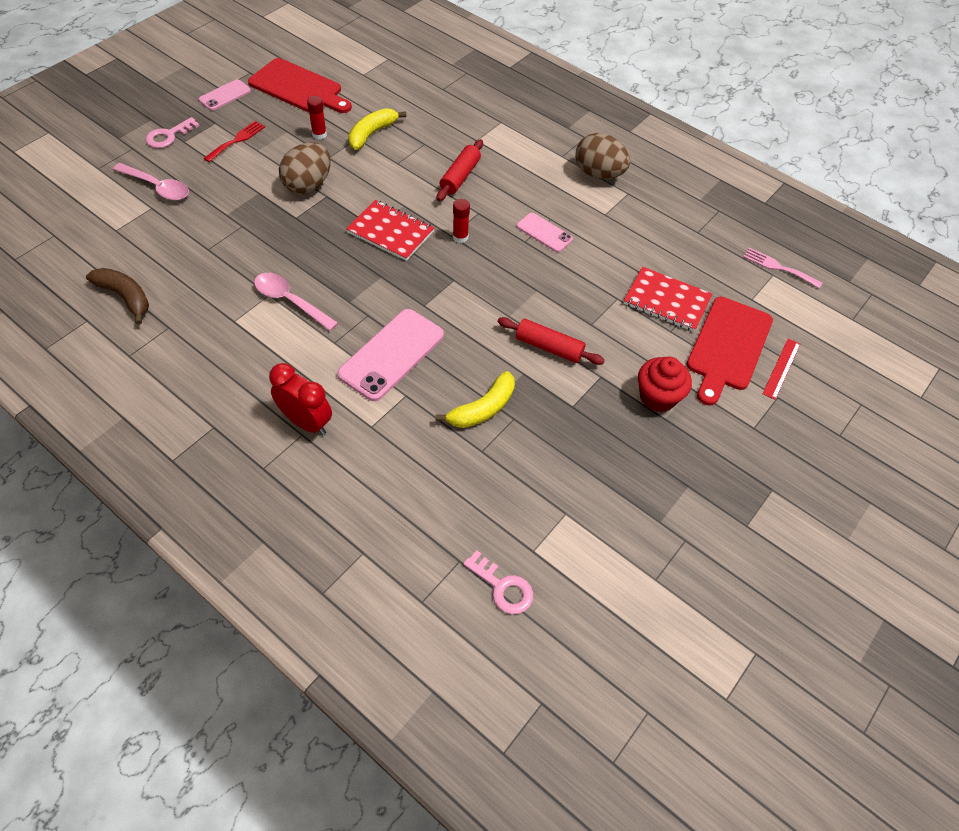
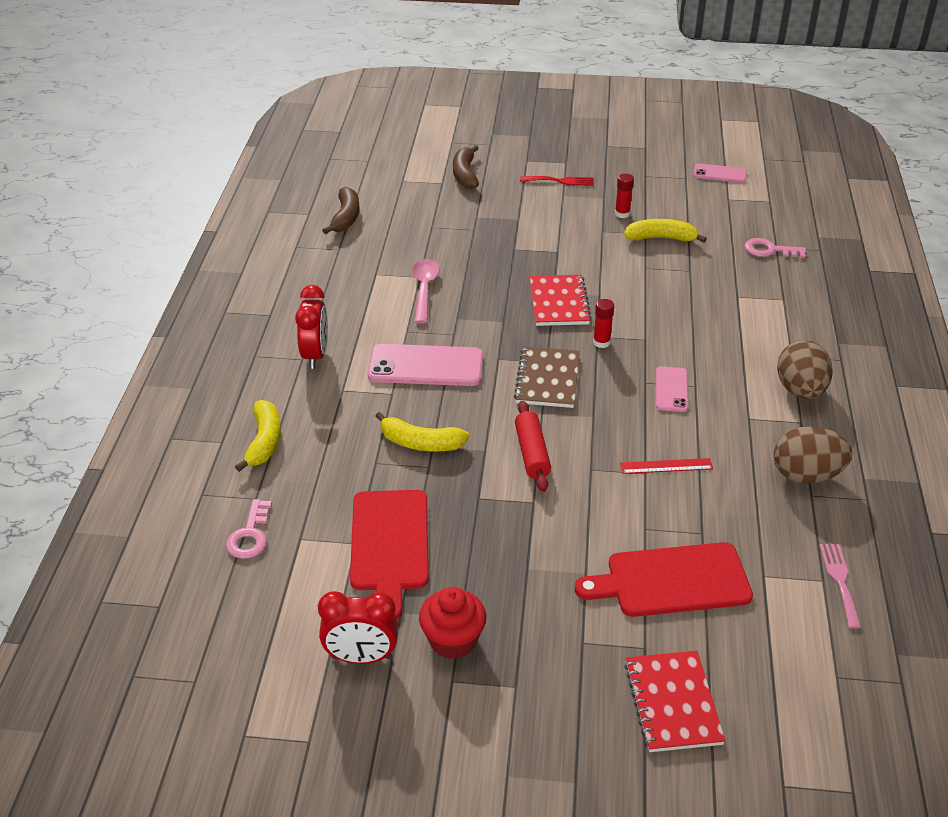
camera: 60 degrees right, 15 degrees down
(157, 187) = (465, 174): pink spoon -> brown banana
(168, 136) = (523, 151): pink key -> pink key (769, 250)
(225, 95) = (602, 151): pink phone -> pink phone (720, 174)
(298, 88) = (662, 177): red cutting board -> red cutting board (389, 545)
(308, 185) = (557, 237): brown egg -> brown egg (806, 475)
(390, 518) = (264, 442): none -> yellow banana
(460, 176) = (676, 308): red rolling pin -> none
(474, 291) = (547, 379): none -> brown notebook
(657, 397) = (548, 552): red cupcake -> red cupcake (453, 640)
(666, 301) = (682, 510): red notebook -> red notebook (673, 703)
(691, 573) = (361, 657): none -> red clock
(781, 368) = (688, 636): red ruler -> red ruler (666, 466)

